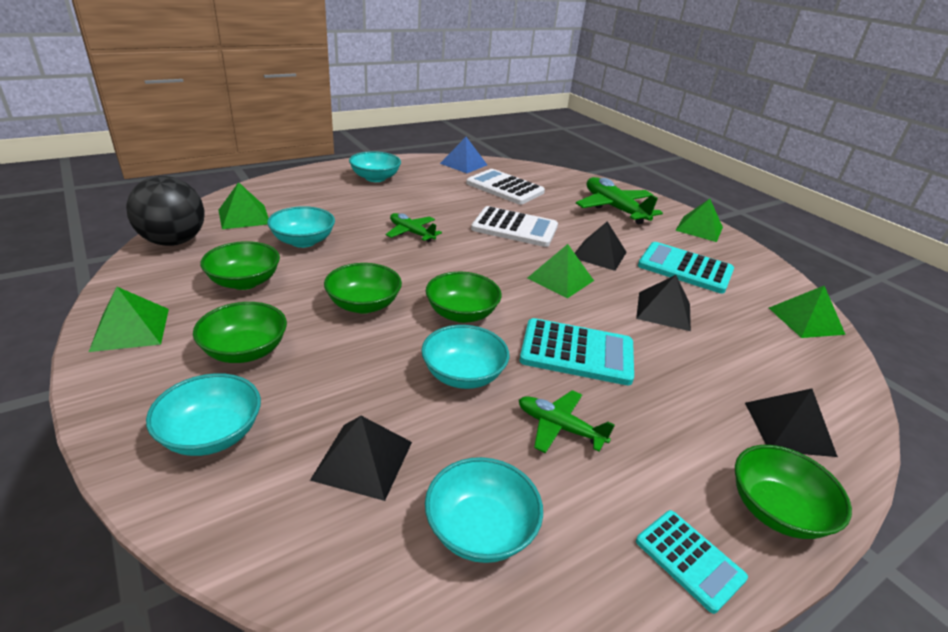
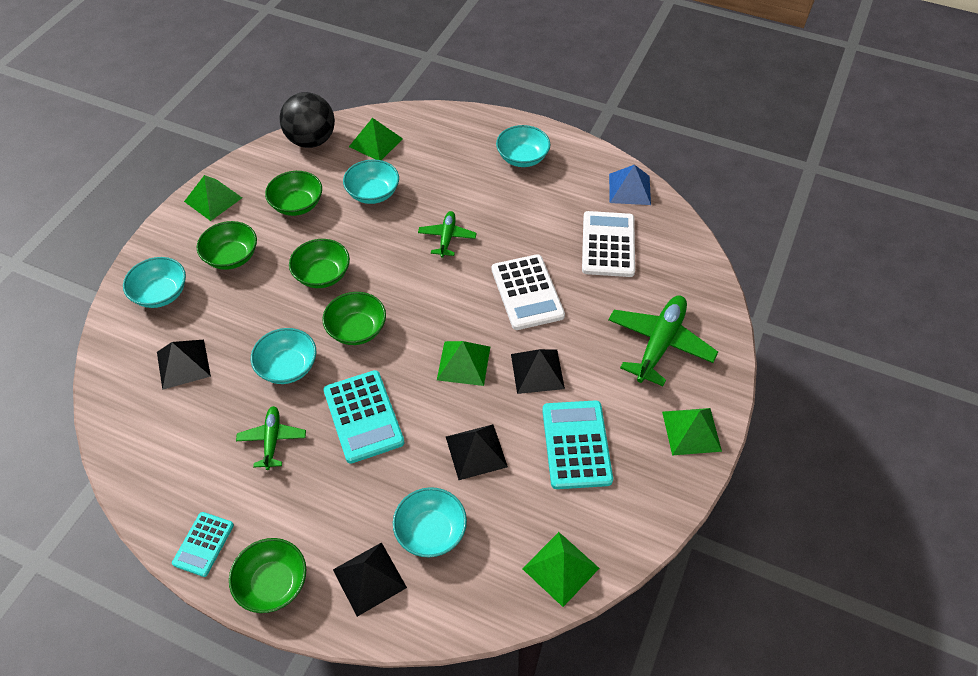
camera: 60 degrees right, 20 degrees up
(480, 529) = (168, 439): turquoise bowl -> turquoise bowl (431, 531)

